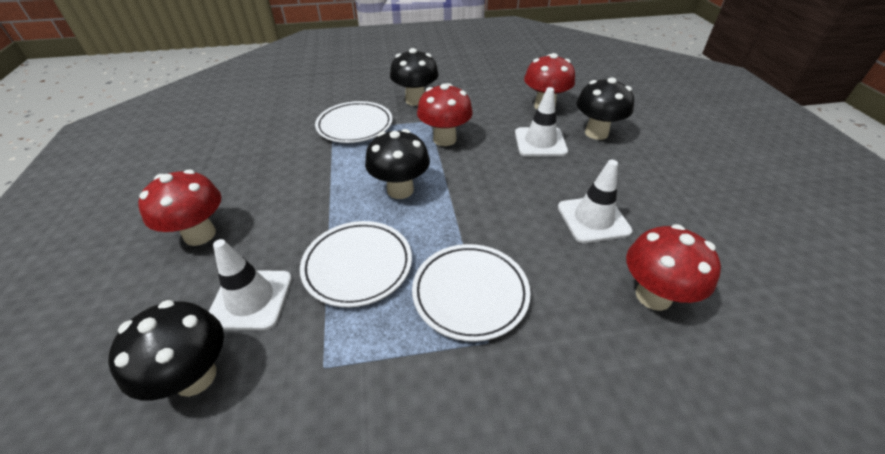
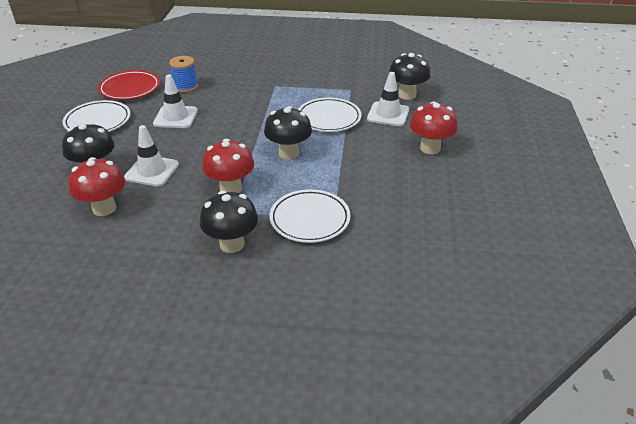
camera: 165 degrees left, 5 degrees down
(470, 294) = (273, 100): white plate -> white plate (98, 121)
(653, 296) = (185, 87): red mushroom -> blue spool
(737, 267) = (130, 89): none -> red plate

